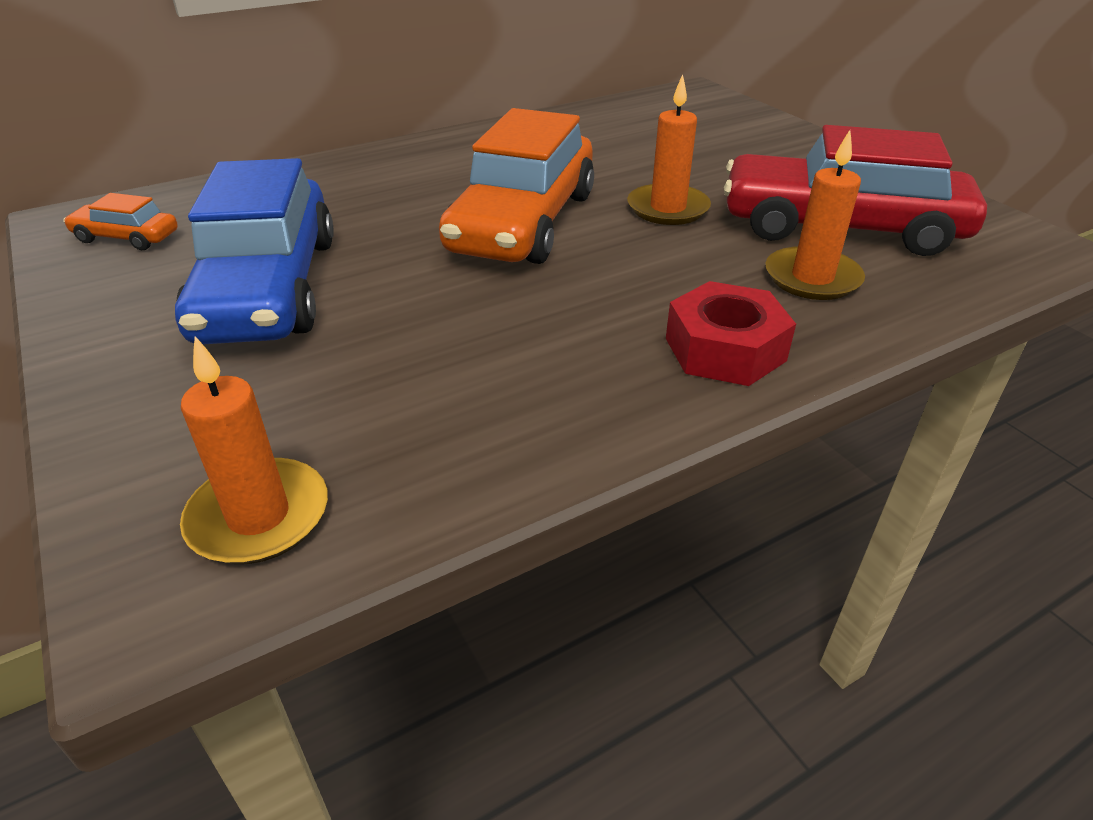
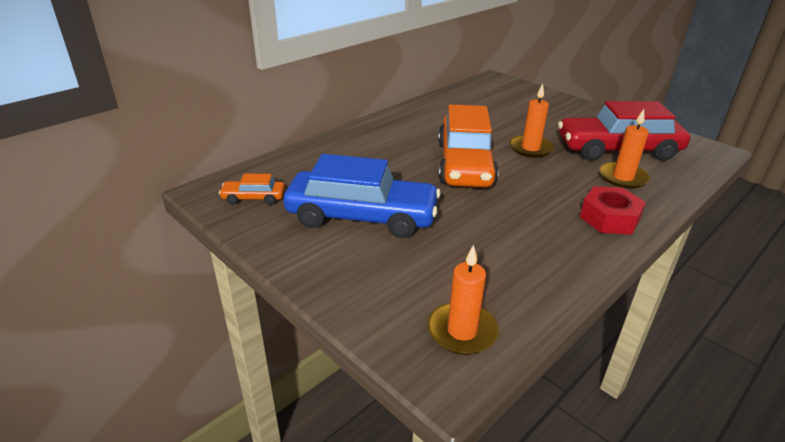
camera: 15 degrees left, 5 degrees down
(268, 288) = (362, 217): blue car -> blue car turned 60 degrees counterclockwise

